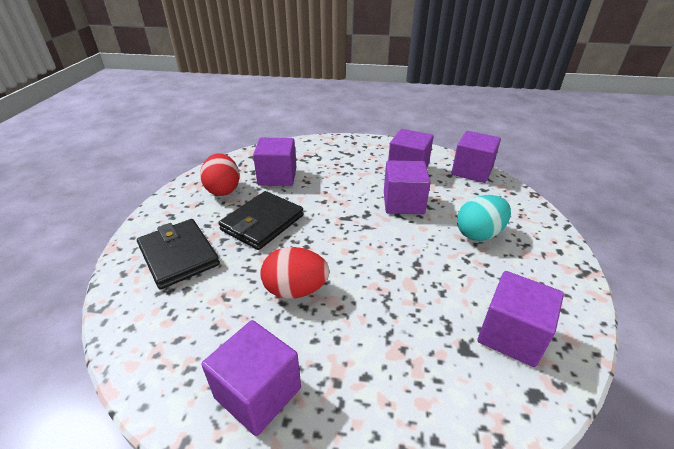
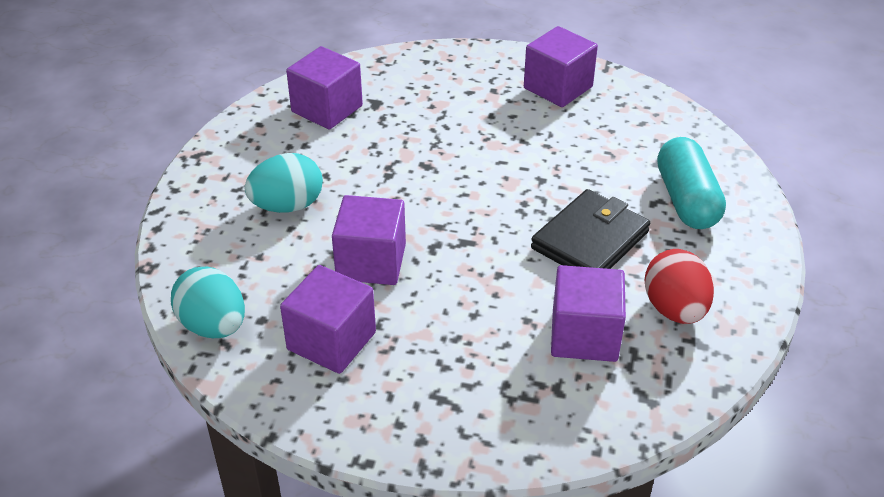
camera: 175 degrees left, 5 degrees up
(179, 255) = (686, 200): black wallet -> turquoise capsule
(295, 290) = (533, 155): red egg -> none
(472, 171) = (213, 326): purple cube -> turquoise egg

